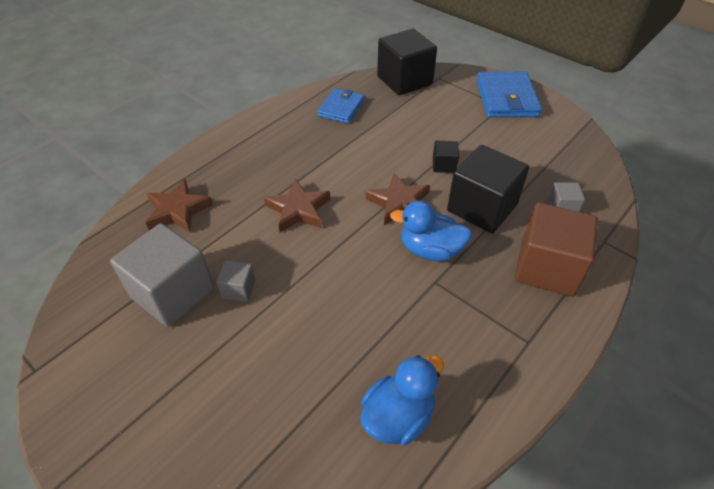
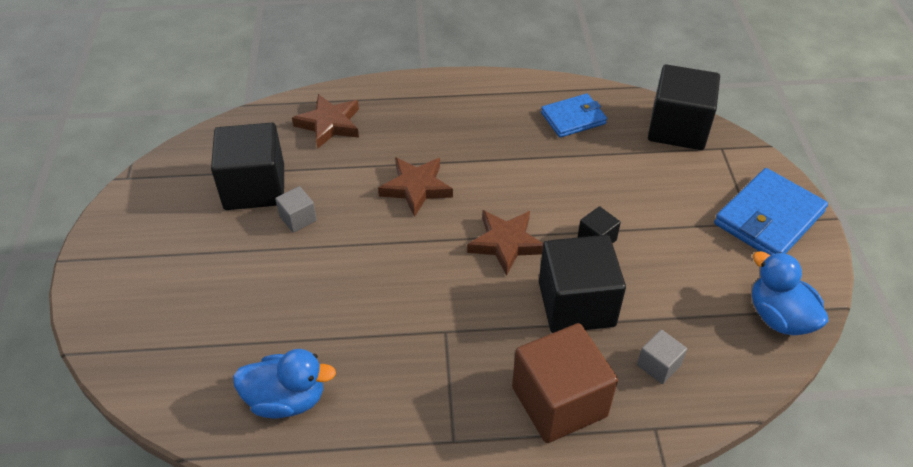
camera: 45 degrees right, 0 degrees up
(172, 293) = (254, 187): grey cube -> black cube
(430, 250) = (477, 303): blue duck -> blue duck (779, 317)

